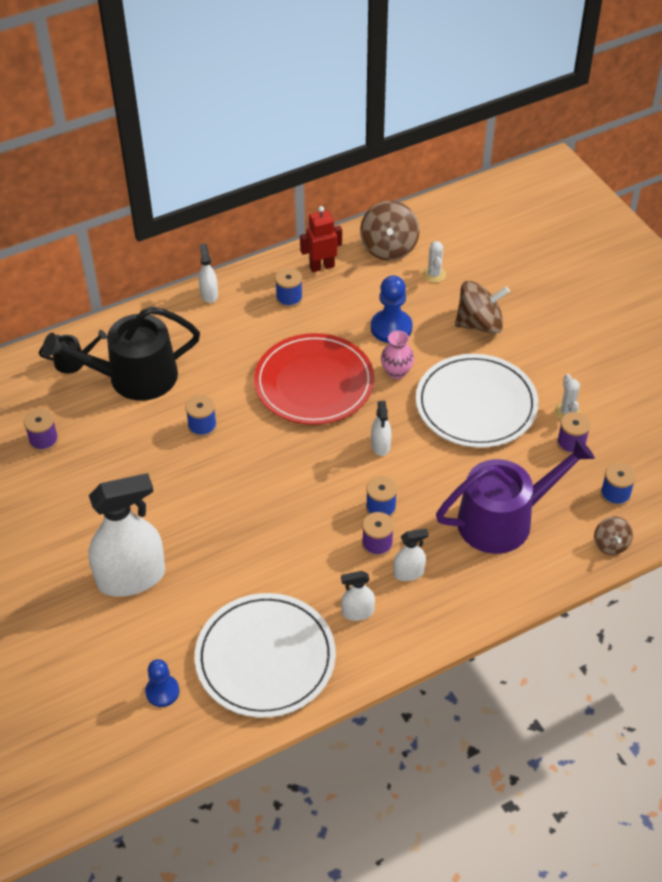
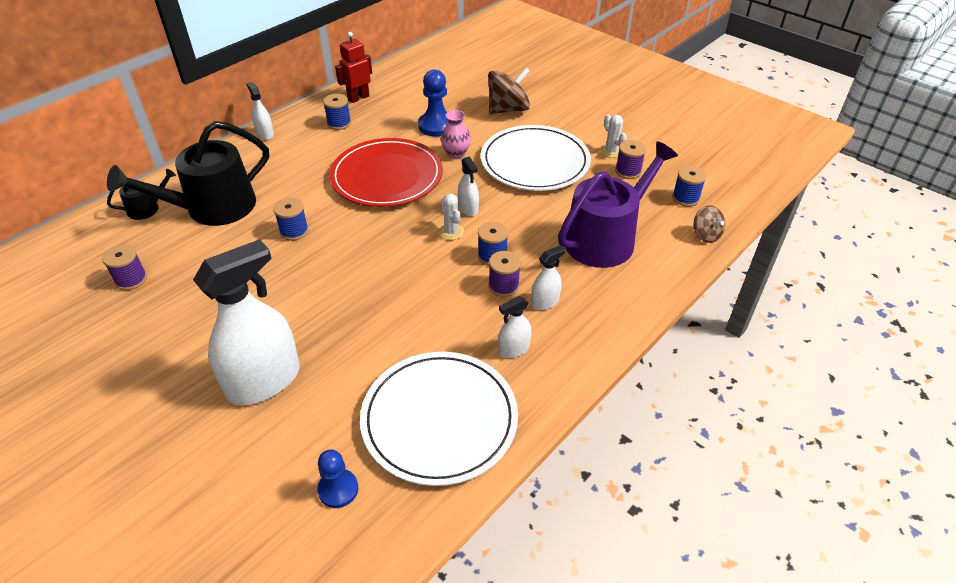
camera: 20 degrees left, 5 degrees down
(389, 248) = (409, 76): brown spinning top -> none
(434, 274) = (454, 86): white cactus -> white cactus (451, 232)

